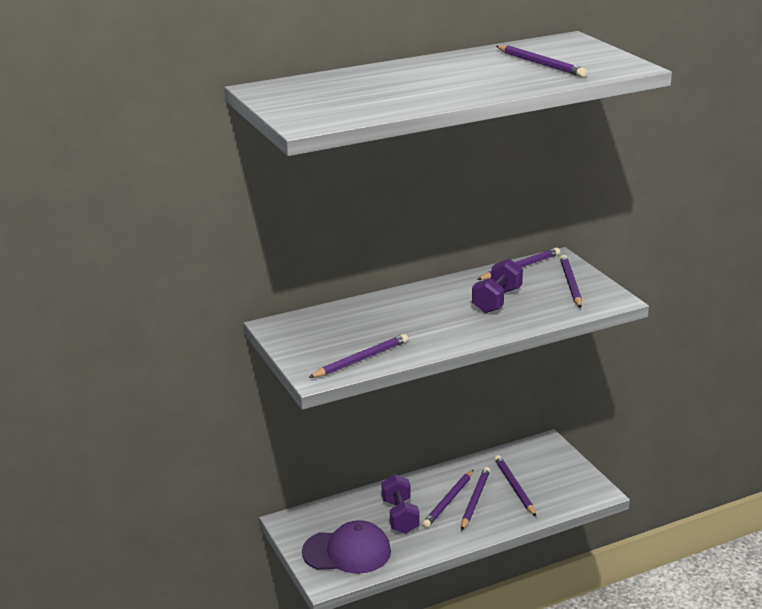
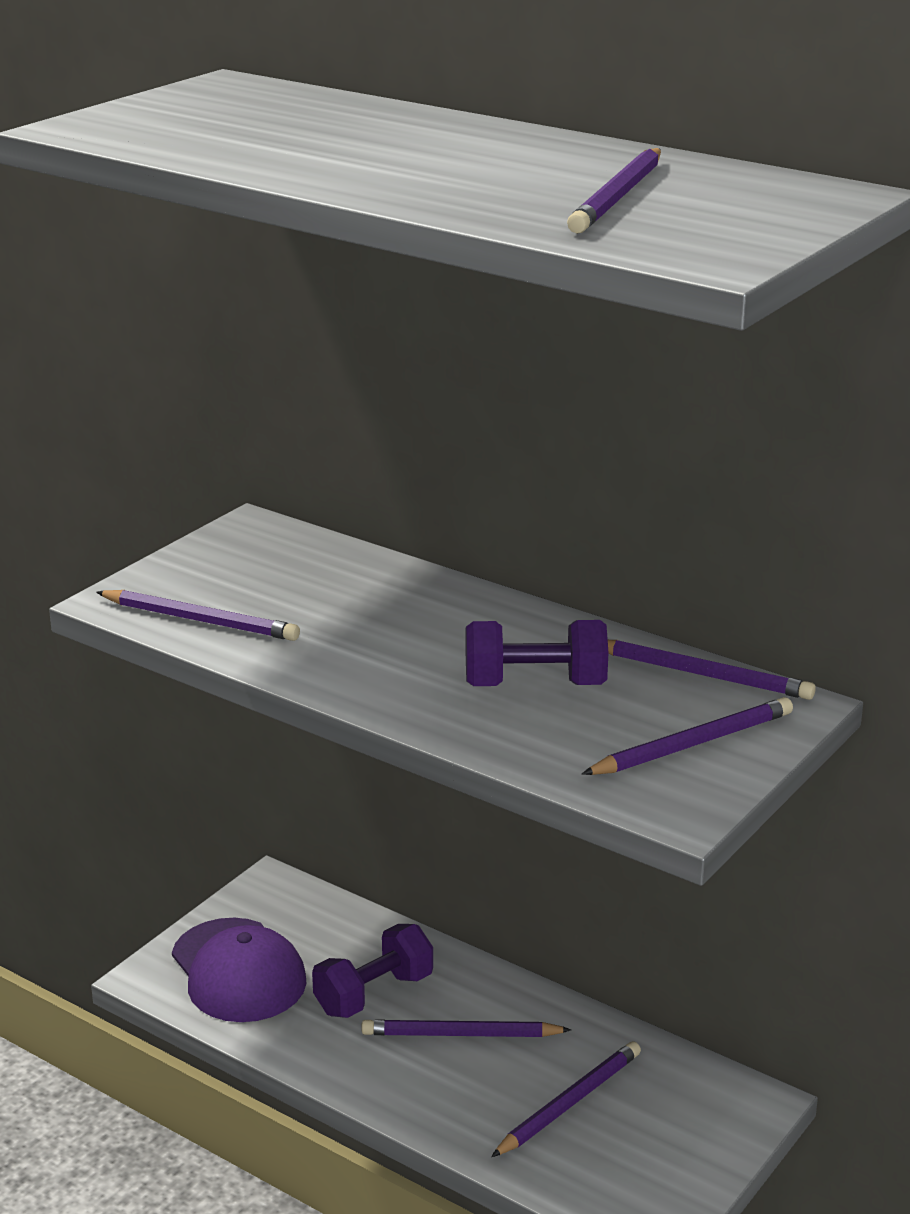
camera: 60 degrees right, 0 degrees up
(475, 500) = (489, 1065): purple pencil -> none

